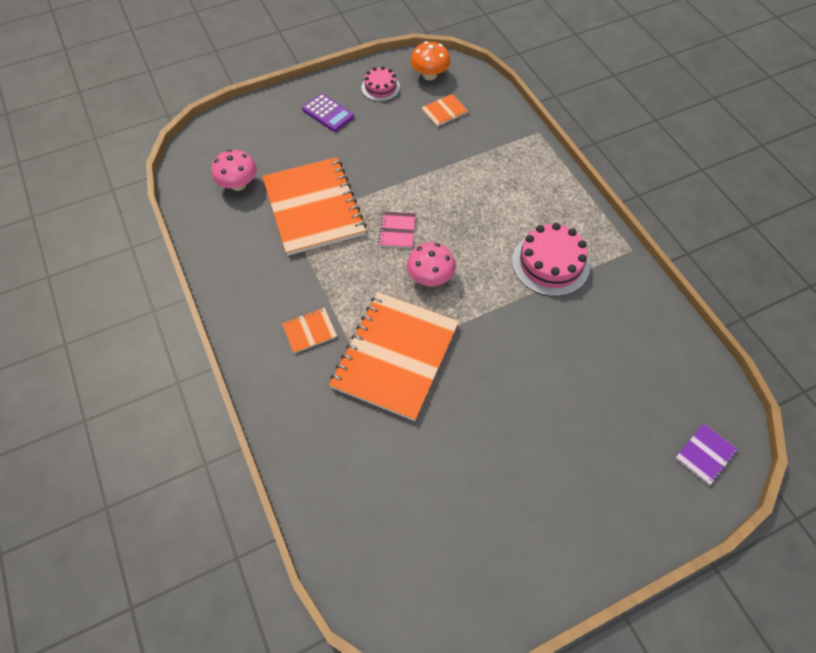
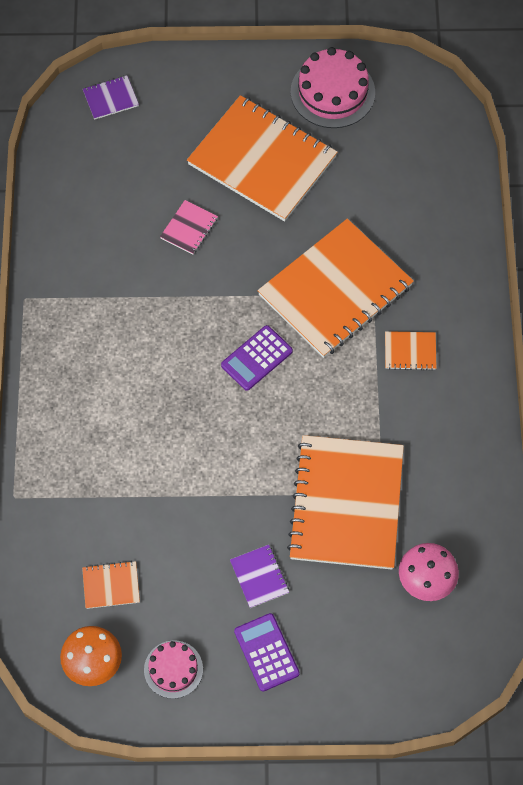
camera: 155 degrees left, 5 degrees up
(353, 147) = (259, 577): none -> purple notebook
(397, 230) = (263, 430): pink notebook -> pink notebook (189, 228)
(430, 277) = (257, 358): pink mushroom -> purple calculator
(525, 453) = (262, 160): none -> orange notebook
(550, 263) = (120, 320): pink cake -> pink cake (332, 92)

